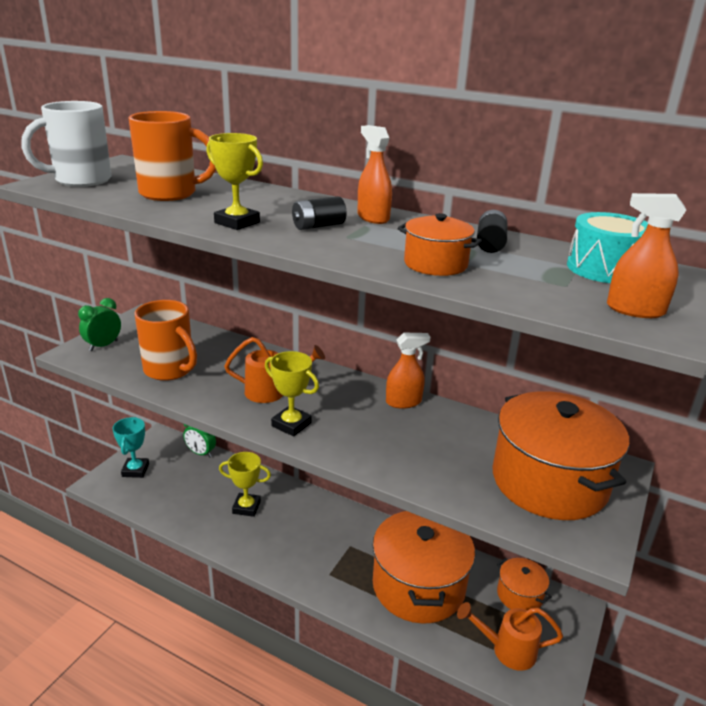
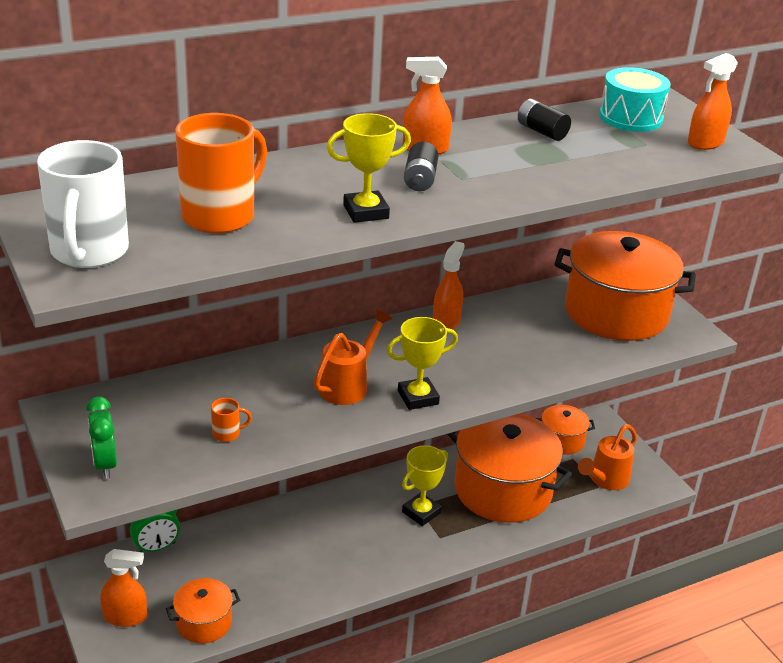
camera: 55 degrees left, 5 degrees up
(135, 470) = (125, 617): turquoise trophy -> orange spray bottle
(170, 370) = (227, 434): orange mug -> orange mug, size x0.41
(246, 507) = (291, 551): yellow trophy -> yellow trophy (421, 512)
(435, 264) = (563, 169): orange pot -> orange pot (204, 622)

